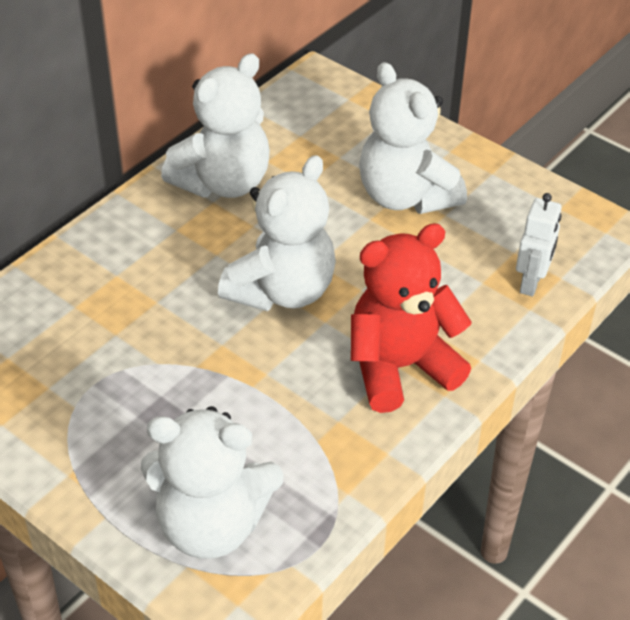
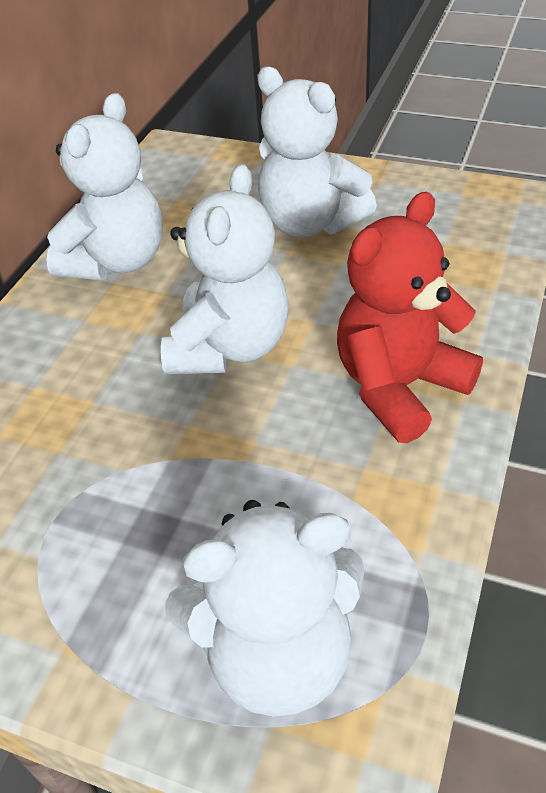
camera: 15 degrees left, 0 degrees up
(531, 283) = (480, 265): white robot -> none

